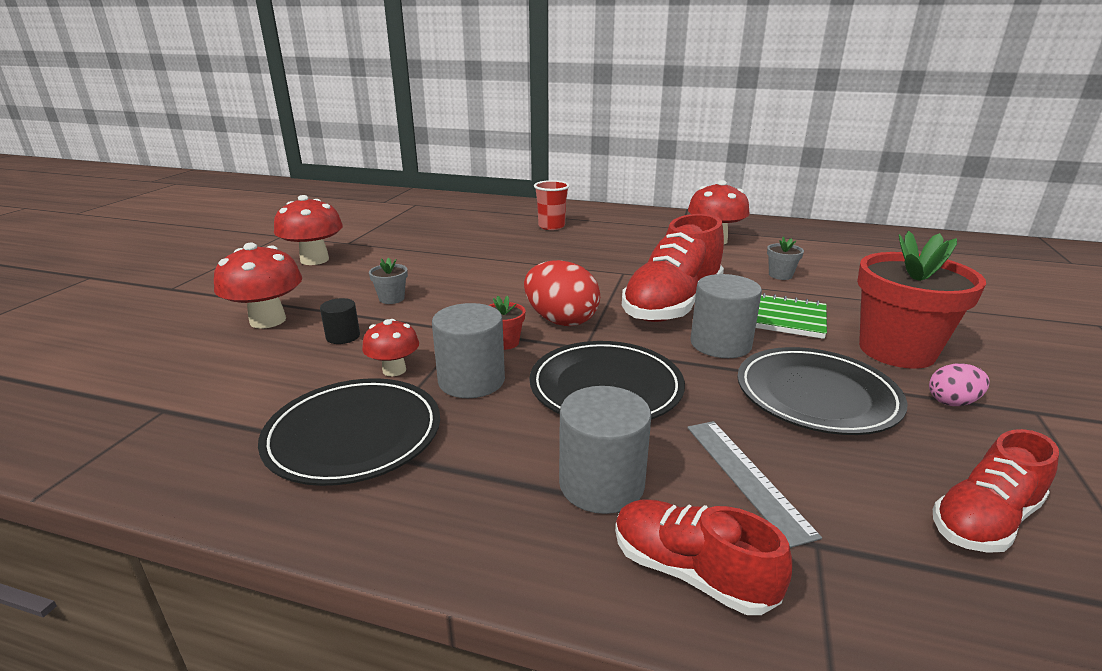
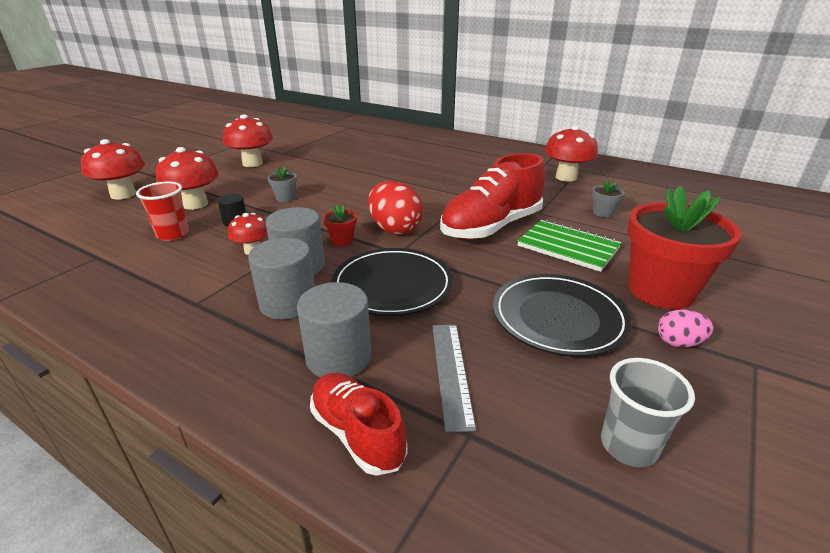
camera: 15 degrees right, 5 degrees up
(146, 319) = (123, 194): none -> red mushroom
(354, 435) = (198, 292): black plate -> none
(551, 226) = (439, 153): red cup -> red cup (173, 234)
(720, 344) = (507, 264): grey cylinder -> grey cylinder (288, 303)
(984, 520) = (628, 445): red shoe -> grey cup

